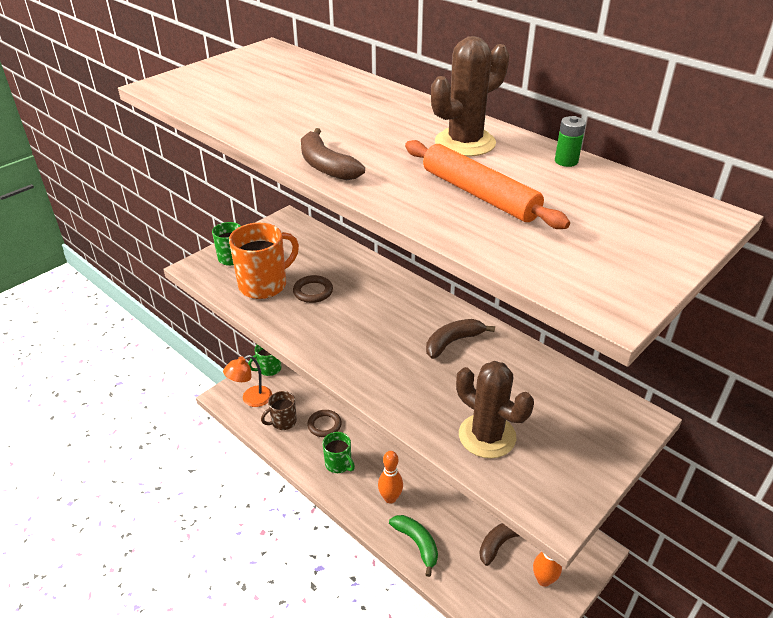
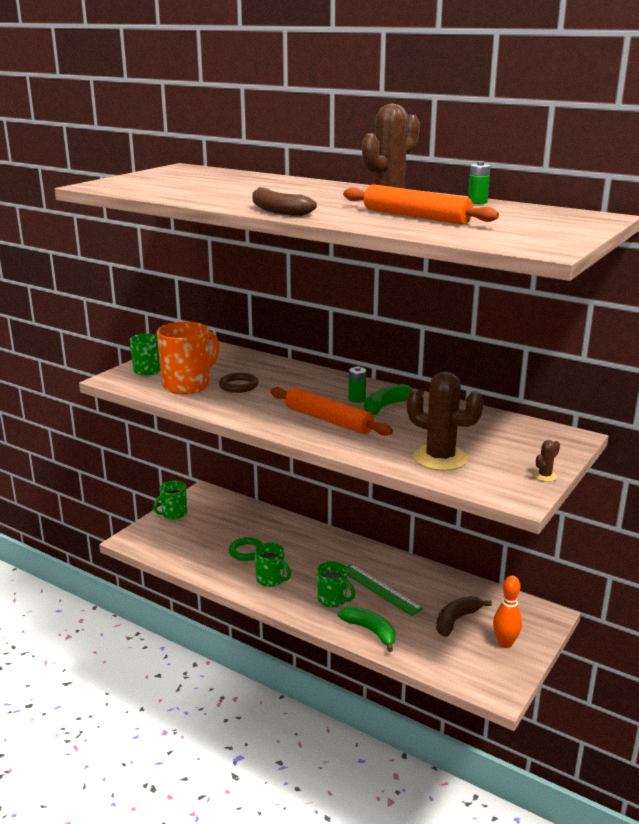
camera: 10 degrees left, 15 degrees down
(251, 399) = (161, 539): orange lamp -> none
(283, 422) = (201, 553): brown mug -> none
(324, 425) = (247, 551): brown ring -> green ring
(387, 357) = (328, 420): none -> orange rolling pin
(390, 498) = (332, 600): orange bowling pin -> green mug
(425, 326) = (357, 399): none -> green battery
(438, 491) = (380, 589): none -> green ruler
(453, 342) = (386, 406): brown banana -> green banana
(593, 482) = (545, 476): none -> brown cactus

